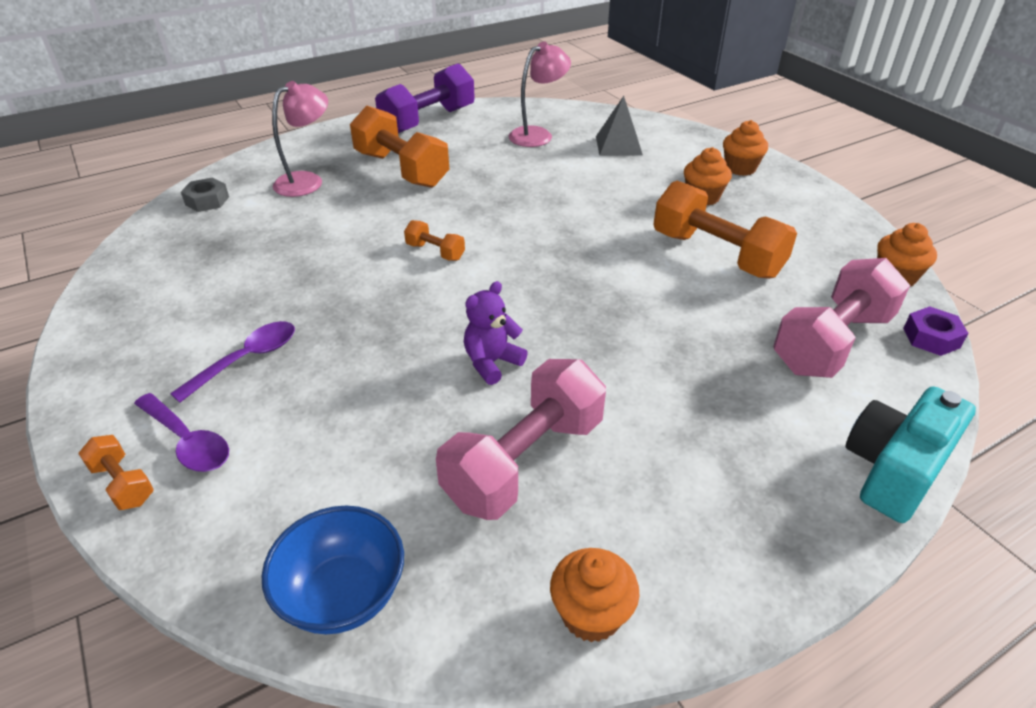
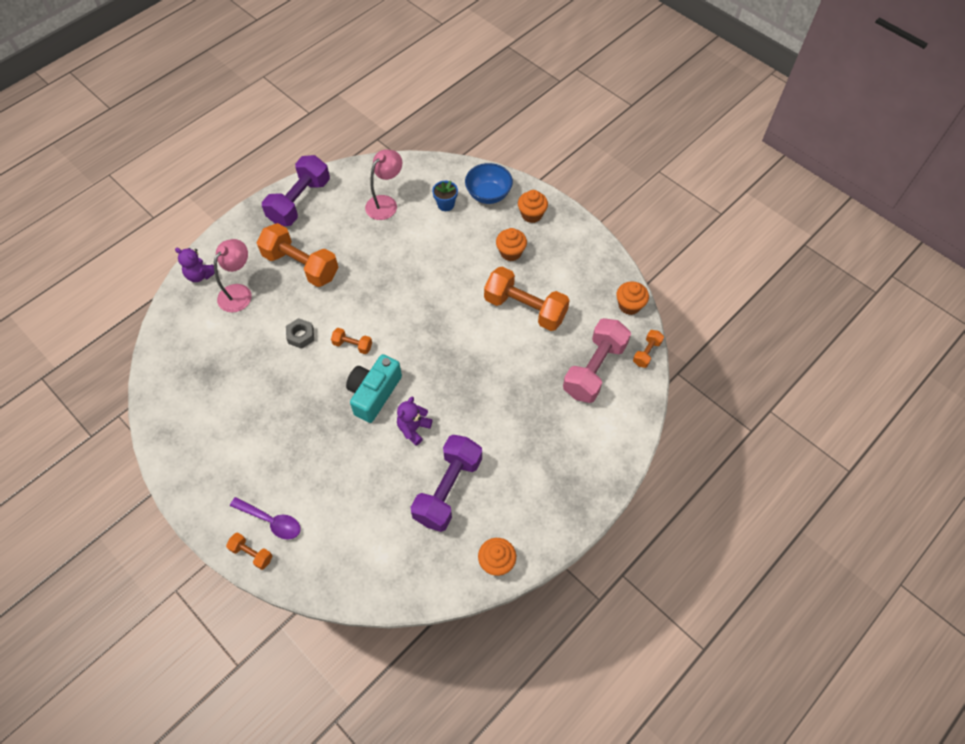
camera: 15 degrees left, 20 degrees up
(207, 201) = (179, 329): grey nut -> grey nut (301, 336)
(247, 359) = (275, 459): purple spoon -> none
(268, 160) = (200, 275): none -> purple teddy bear
(343, 594) = (386, 581): blue bowl -> blue bowl (488, 194)
(524, 461) = (448, 489): pink dumbbell -> purple dumbbell
(618, 145) = (446, 204): grey pyramid -> blue flower pot
(894, 469) = (625, 449): turquoise camera -> turquoise camera (374, 393)
(931, 338) = (646, 353): purple nut -> orange dumbbell

